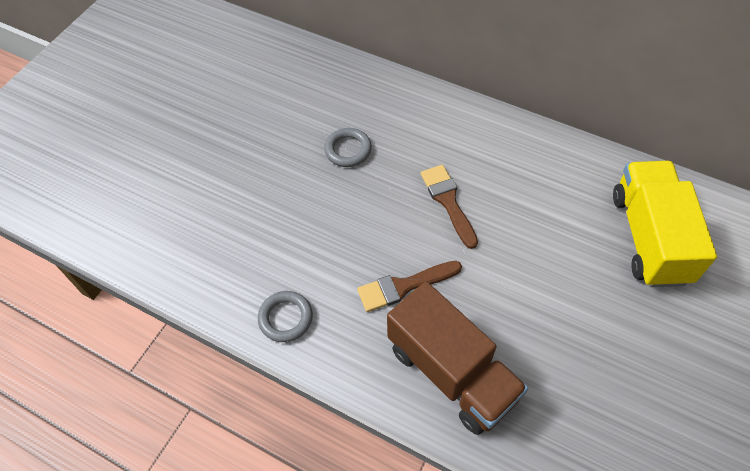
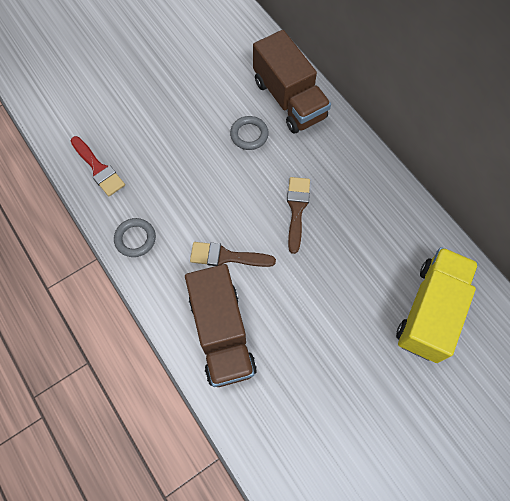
camera: 25 degrees right, 10 degrees up
(193, 262) = (98, 169): none -> red brush
(368, 97) = (289, 99): none -> brown truck

